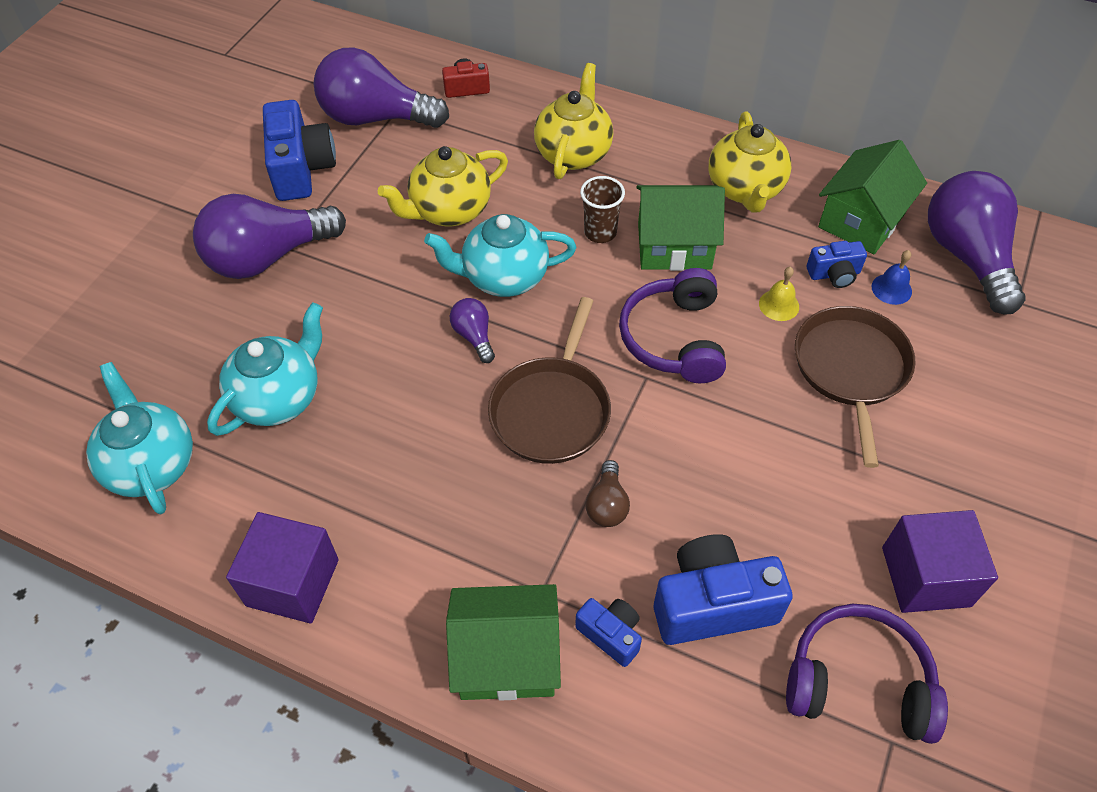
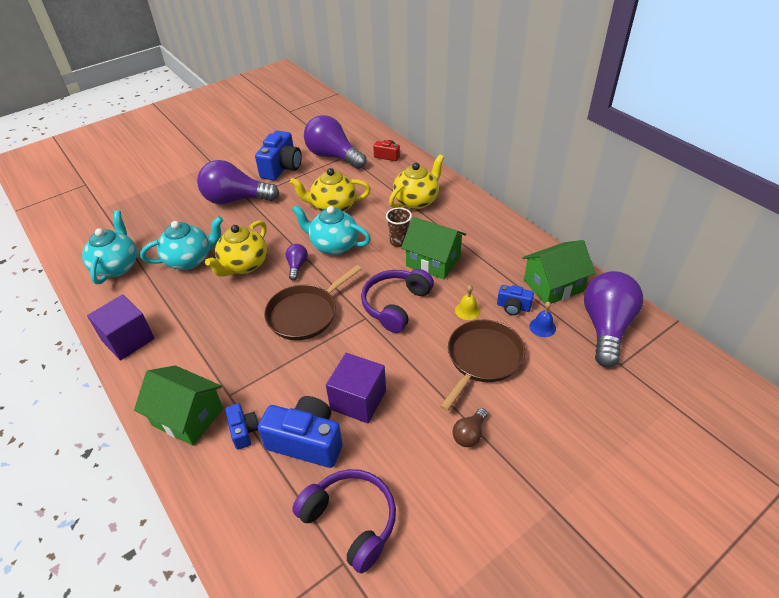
camera: 30 degrees right, 10 degrees down
(607, 505) = (294, 369): brown light bulb -> brown light bulb (469, 434)
(745, 189) = (496, 247): yellow teapot -> yellow teapot (244, 265)
(925, 576) = (436, 486): purple cube -> purple cube (358, 400)

